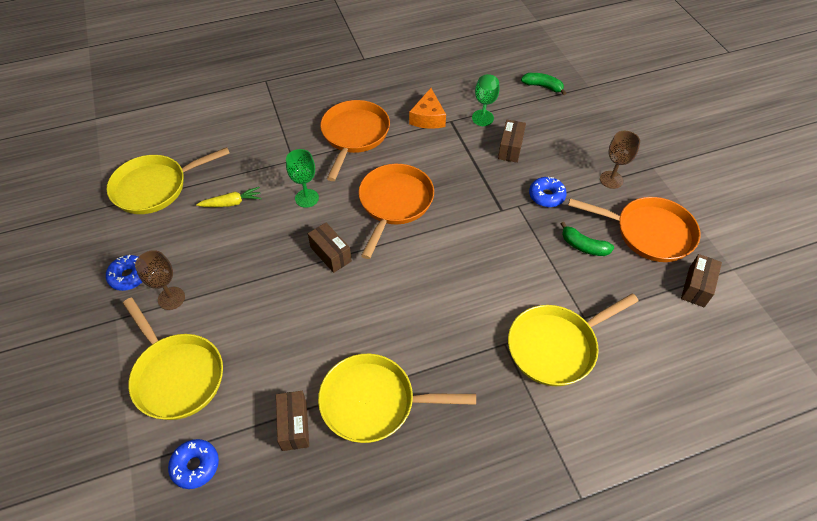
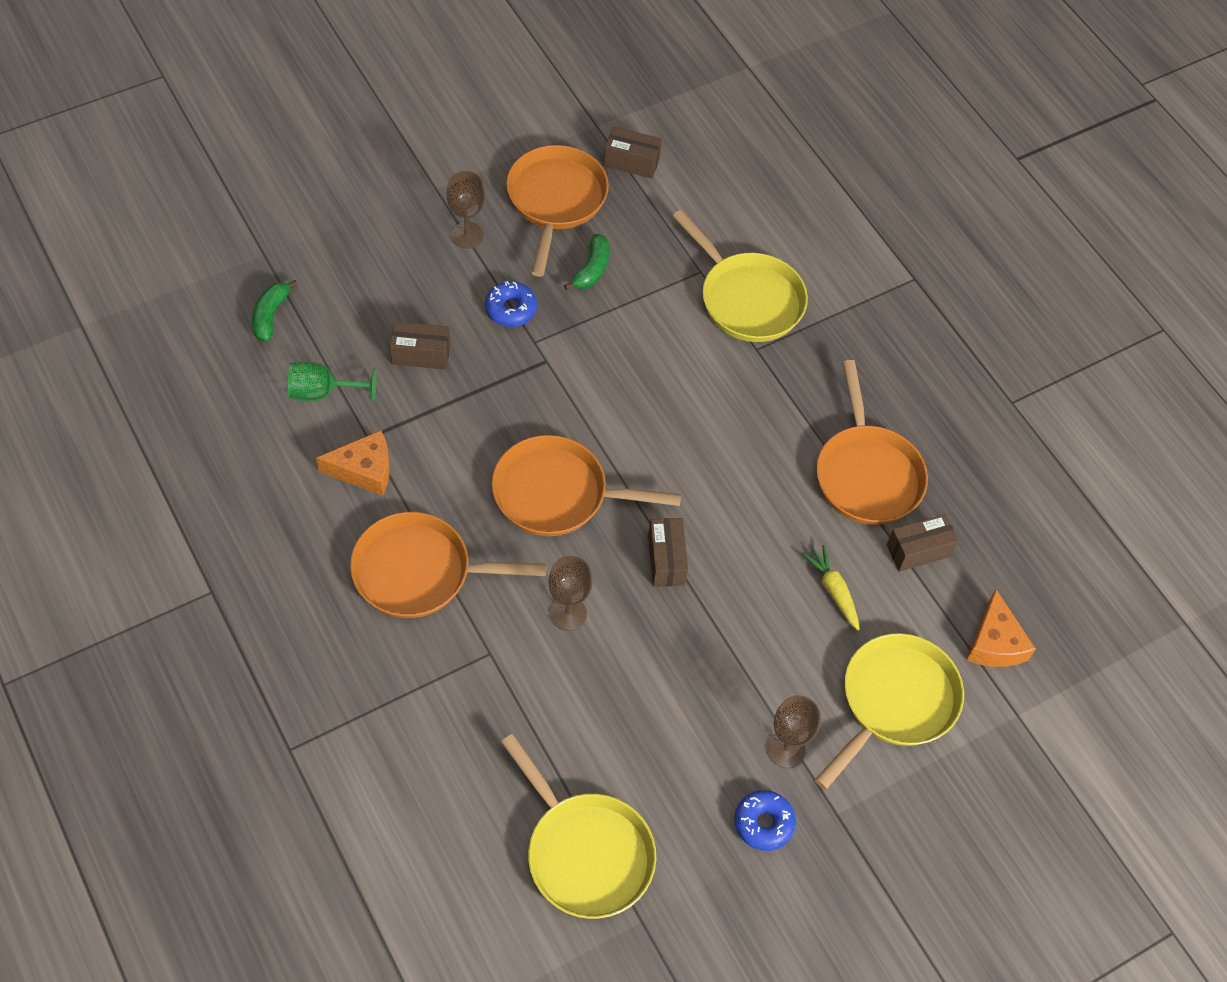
camera: 105 degrees left, 5 degrees up
(195, 466) = (995, 642): blue donut -> orange cheese
(232, 203) = (597, 720): yellow carrot -> yellow carrot (833, 590)
(307, 198) = (568, 614): green goblet -> brown goblet
(330, 254) = (666, 560): brown box -> brown box turned 45 degrees counterclockwise
(374, 402) = (867, 473): yellow pan -> orange pan

